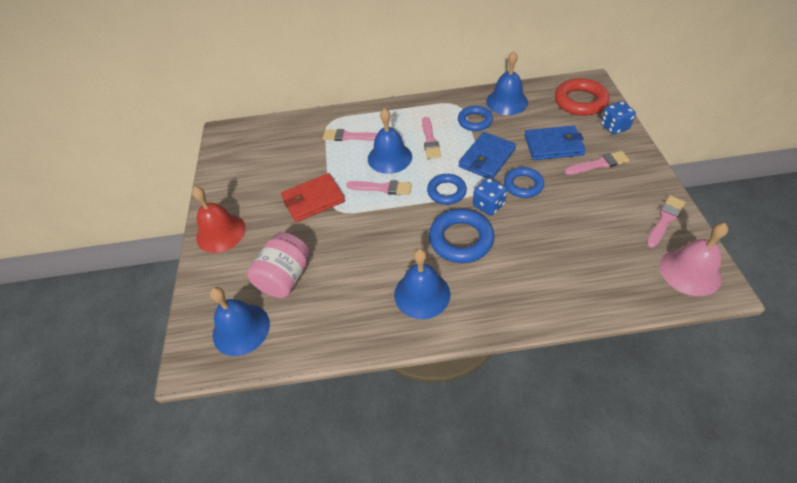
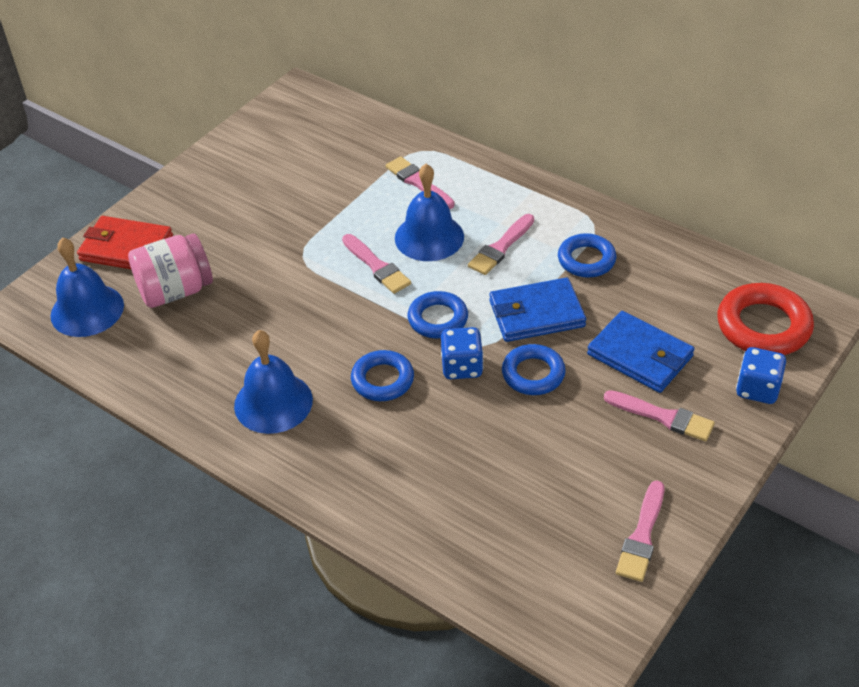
camera: 40 degrees right, 5 degrees down
(221, 232) = (172, 203): red bell -> none
(313, 200) = (293, 230): red wallet -> red wallet (126, 248)
(461, 239) = (382, 380): blue ring -> blue ring, size x0.66
(507, 101) = (663, 262): blue bell -> none
(664, 220) = (642, 536): pink brush -> pink brush turned 120 degrees clockwise
(690, 271) = (580, 607): pink bell -> none

